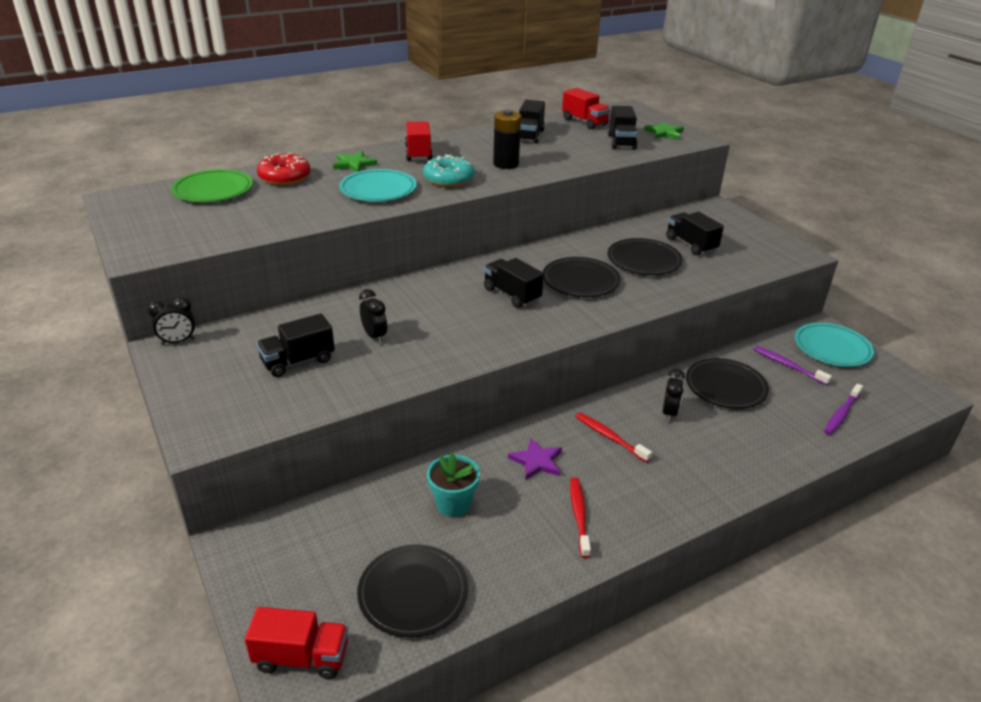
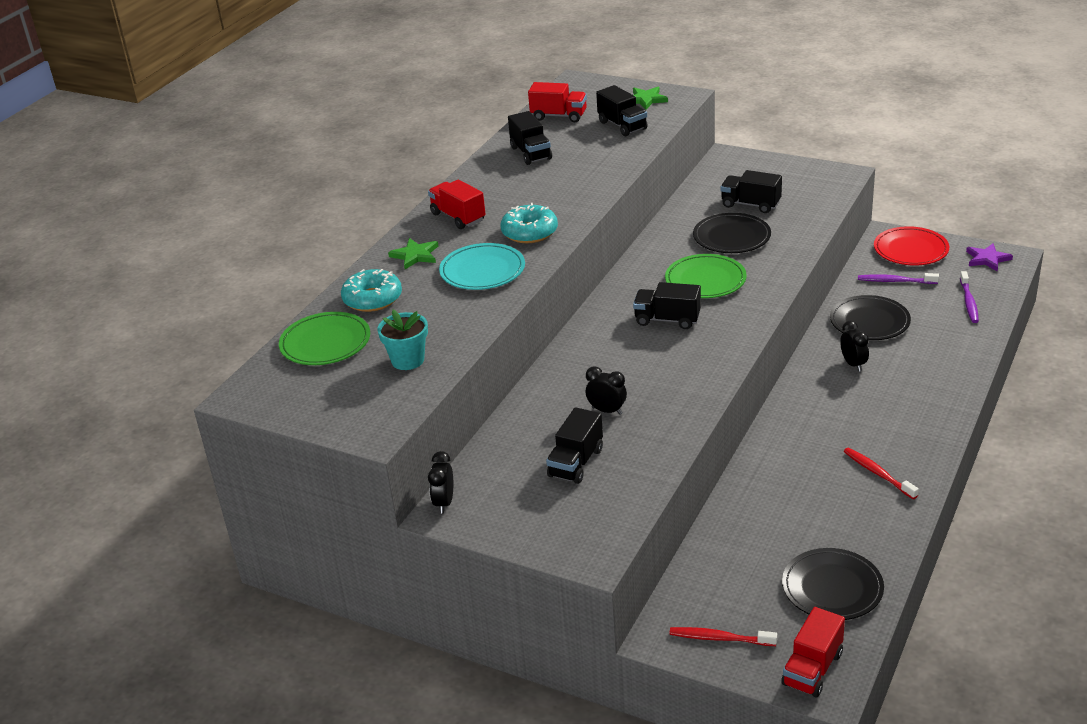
camera: 30 degrees left, 0 degrees up
(178, 341) = (444, 503): black clock -> black clock turned 150 degrees clockwise
(285, 177) = (372, 299): red donut -> turquoise donut
(302, 657) = (812, 669): red truck -> red truck turned 150 degrees clockwise
(453, 504) = (782, 516): turquoise flower pot -> turquoise flower pot (408, 360)
(506, 164) = (556, 194): black battery -> none
(536, 461) = (802, 452): purple star -> purple star (987, 259)
(580, 281) = (705, 280): black plate -> green plate
(610, 437) = (832, 406): red toothbrush -> red toothbrush (720, 638)
(832, 348) = (910, 250): turquoise plate -> red plate

